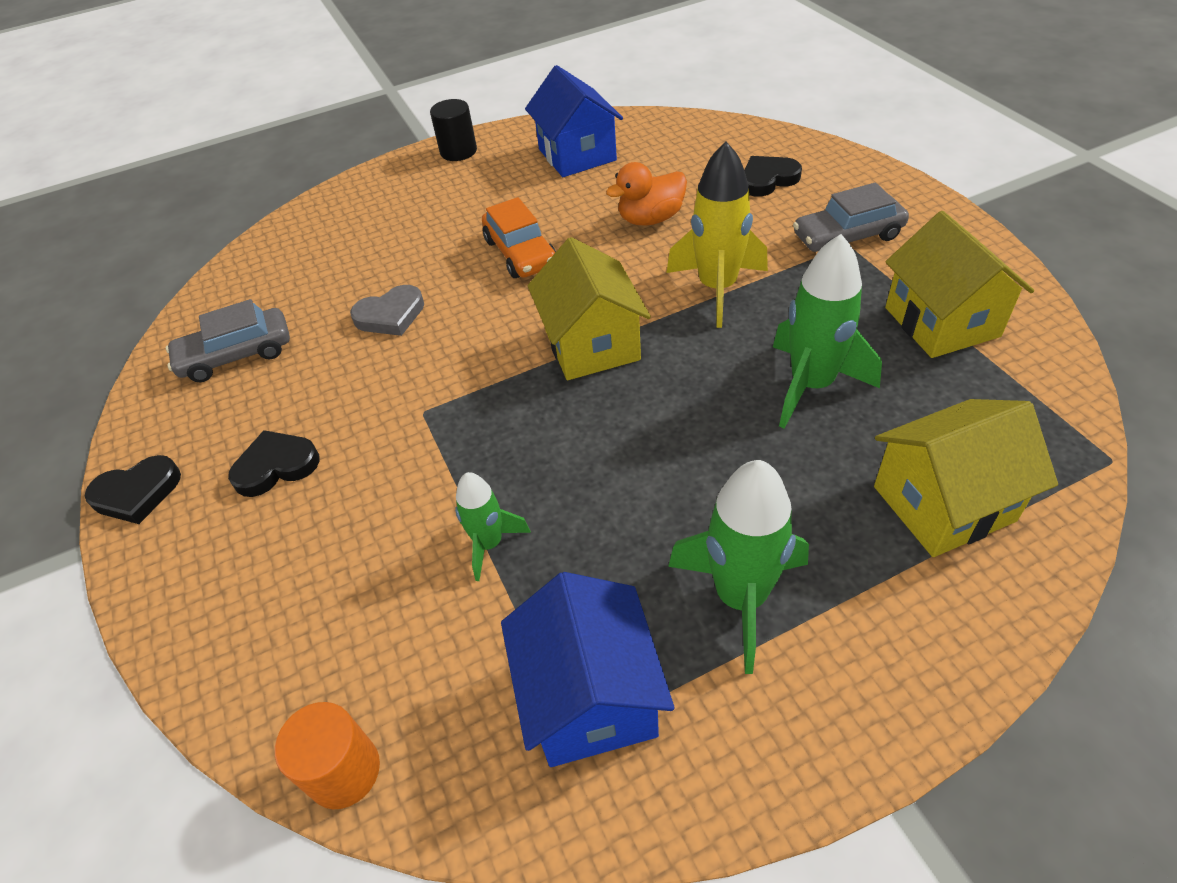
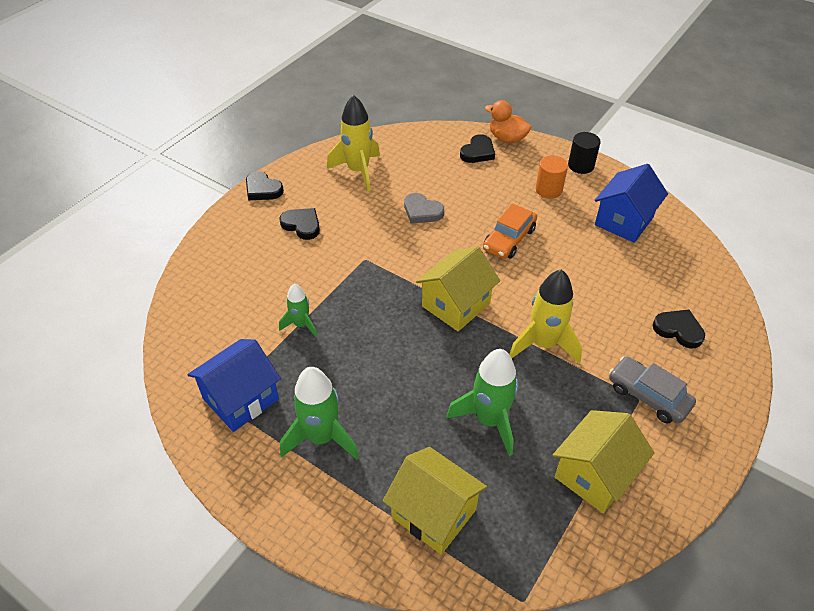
camera: 55 degrees right, 0 degrees up
(236, 355) = (358, 171): grey car -> yellow rocket
(340, 223) = (478, 152): none -> black heart
(344, 771) = (173, 331): orange cylinder -> orange cylinder (548, 190)
(650, 219) = (586, 285): orange duck -> orange duck (507, 138)

